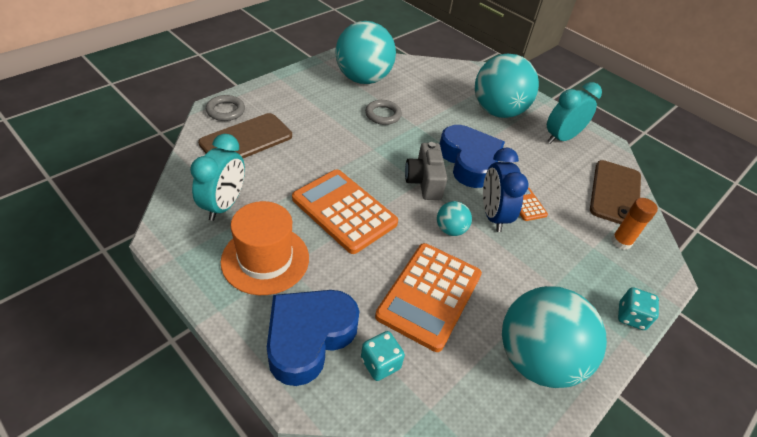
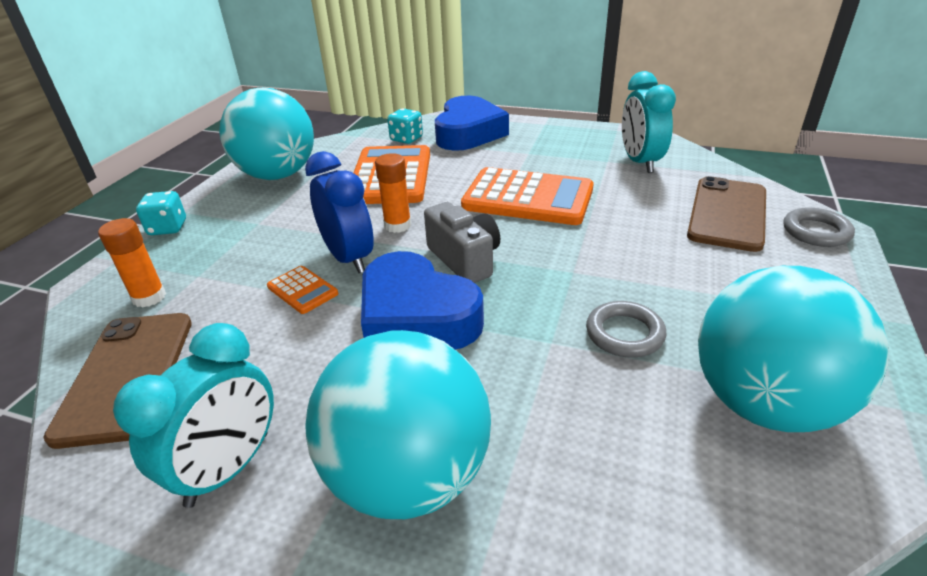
camera: 160 degrees right, 10 degrees down
(265, 259) = (551, 149): orange hat -> none
(450, 230) = (397, 225): turquoise ball -> orange glue stick

